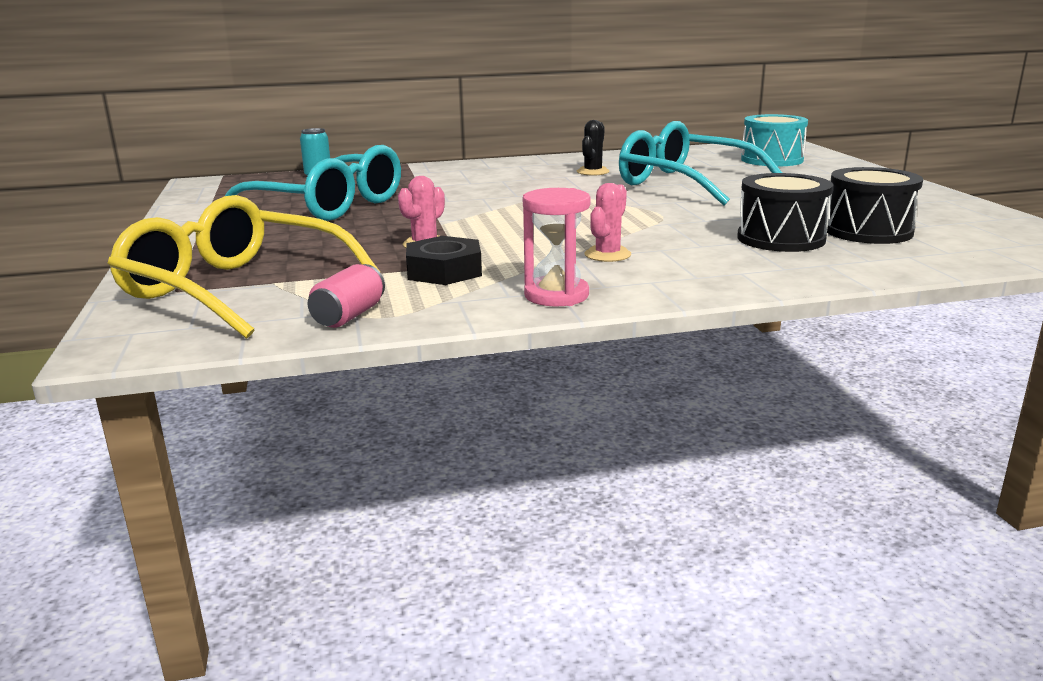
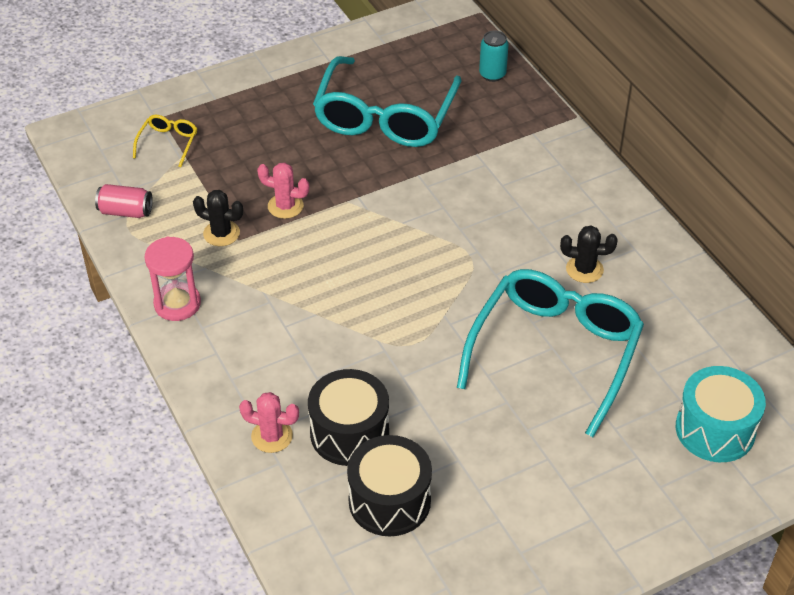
camera: 75 degrees right, 25 degrees up
(236, 289) = (168, 143): yellow glasses -> yellow glasses, size x0.41
(444, 271) = (221, 233): black nut -> black cactus
(607, 255) = (278, 319): pink cactus -> pink cactus (272, 436)

